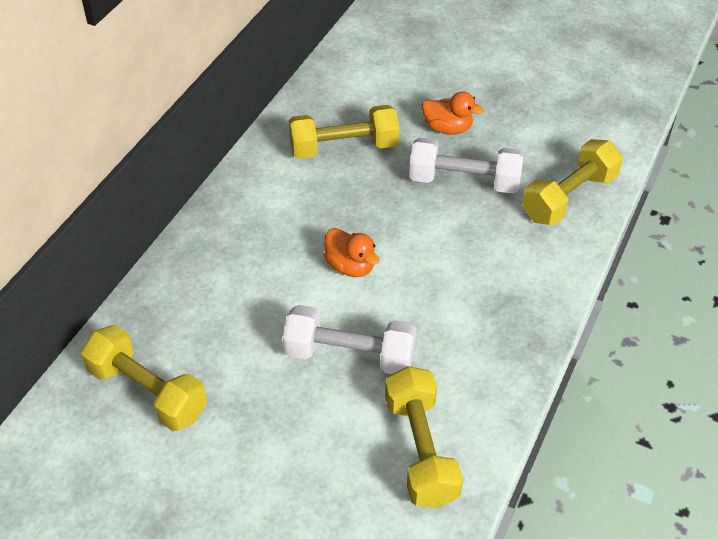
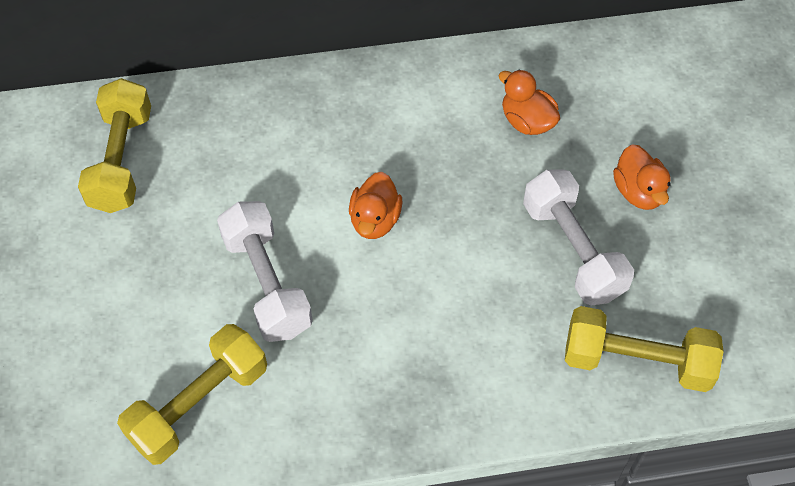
camera: 55 degrees right, 10 degrees up
(344, 148) = (527, 121): yellow dumbbell -> orange duck

